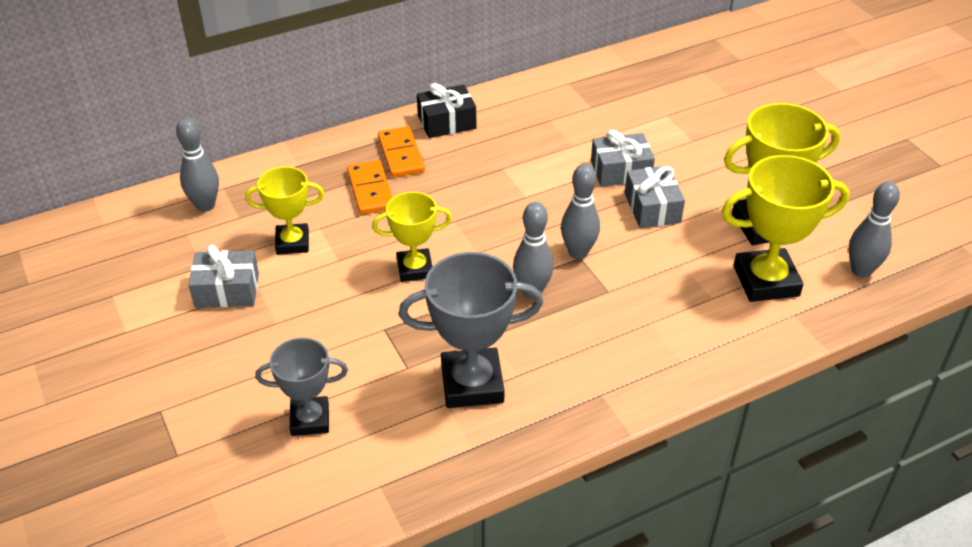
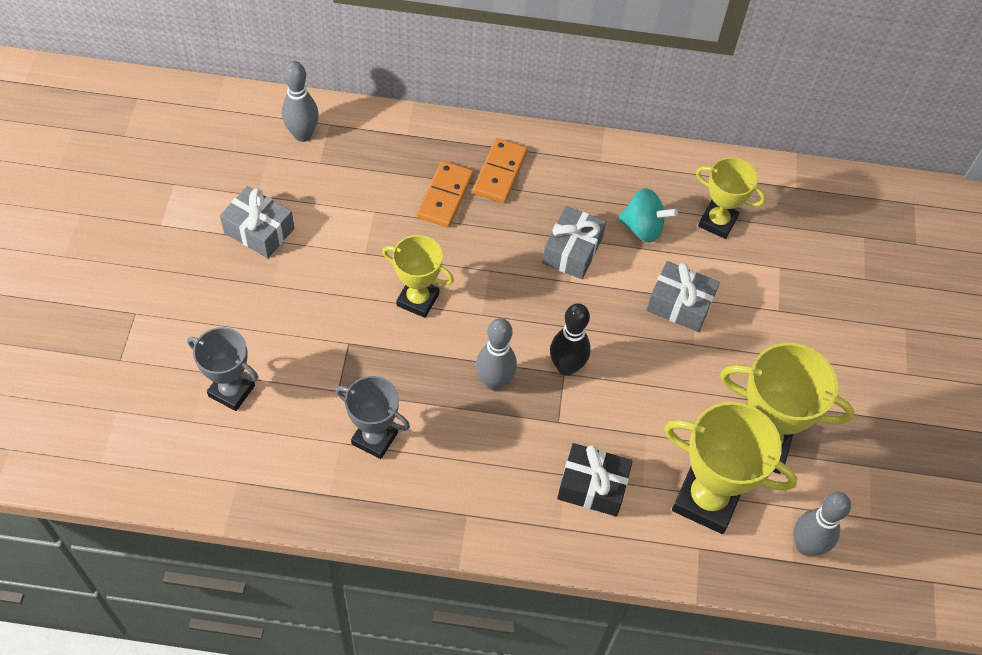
camera: 30 degrees right, 15 degrees up
(292, 243) = (342, 214): yellow trophy -> yellow trophy (717, 222)
(446, 122) = (568, 159): black gift -> black gift (592, 486)
(472, 384) = (374, 438): grey trophy -> grey trophy, size x0.63
(546, 138) = (642, 228): none -> turquoise spinning top
(578, 252) = (566, 367): grey bowling pin -> black bowling pin
(652, 208) = (673, 361): grey gift -> grey gift (572, 251)

